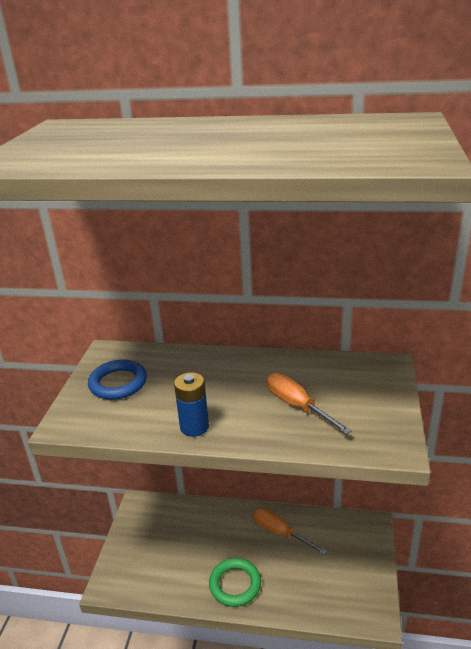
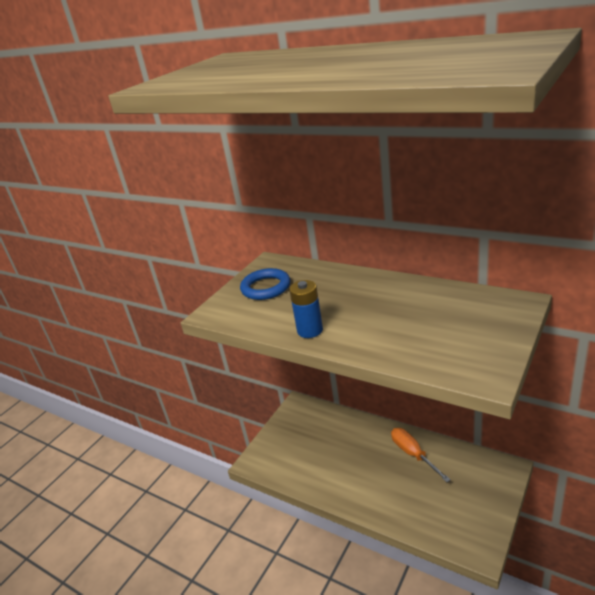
camera: 25 degrees right, 0 degrees up
(235, 584) = (356, 488): green ring -> none
(297, 406) = (409, 326): orange screwdriver -> none

